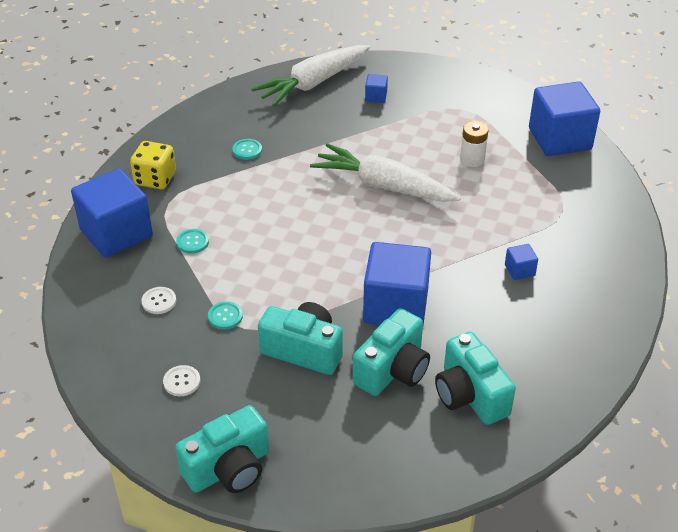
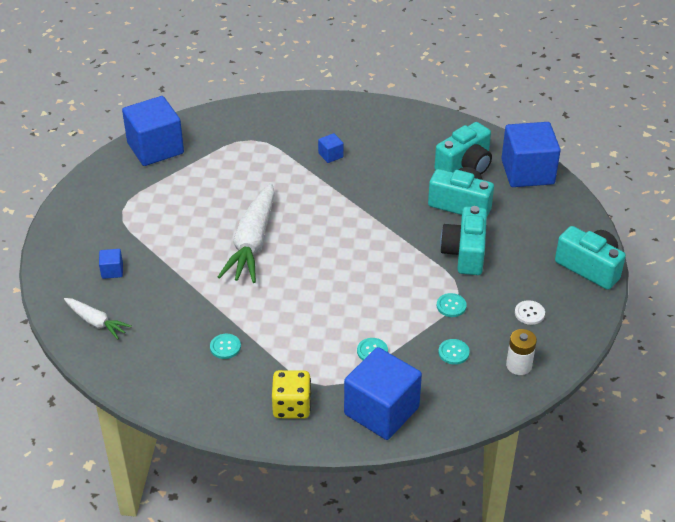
camera: 105 degrees left, 0 degrees up
(159, 301) = (453, 352): white button -> turquoise button
(313, 83) = (96, 322): white carrot -> white carrot, size x0.54
(395, 306) = (396, 213): blue cube -> blue cube (527, 172)
(472, 159) = (198, 195): white battery -> white battery (519, 365)

